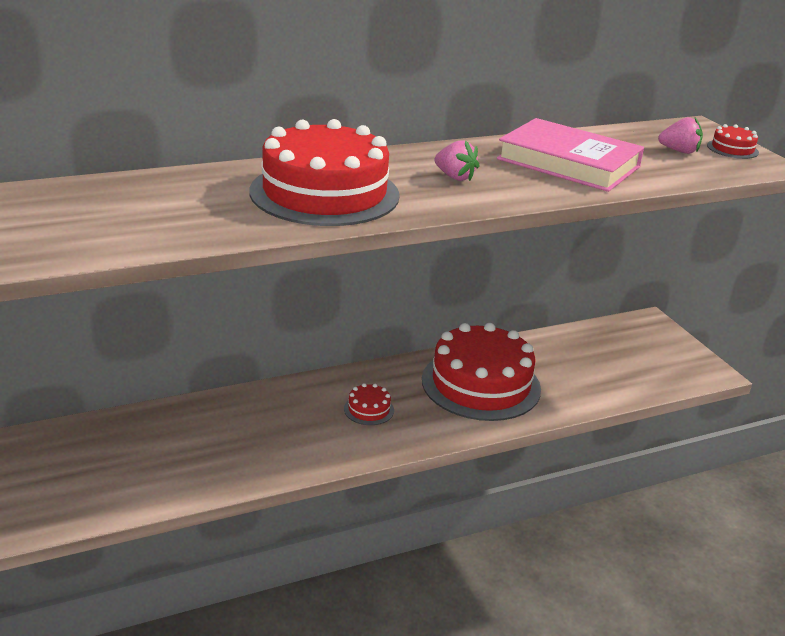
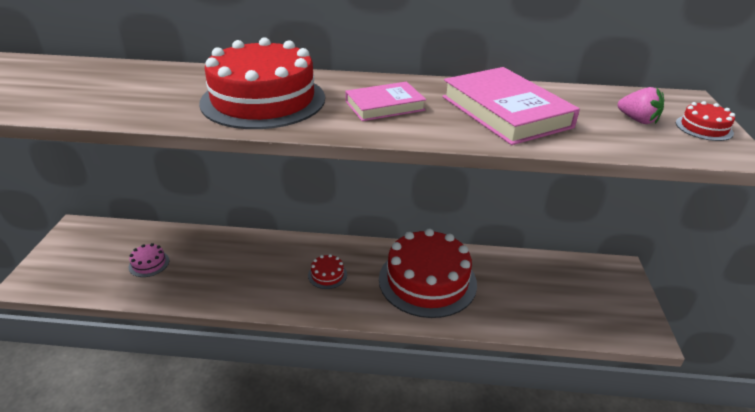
camera: 30 degrees right, 5 degrees up
(130, 462) = (149, 263): none -> pink cake
(455, 177) = (384, 106): pink strawberry -> pink book

